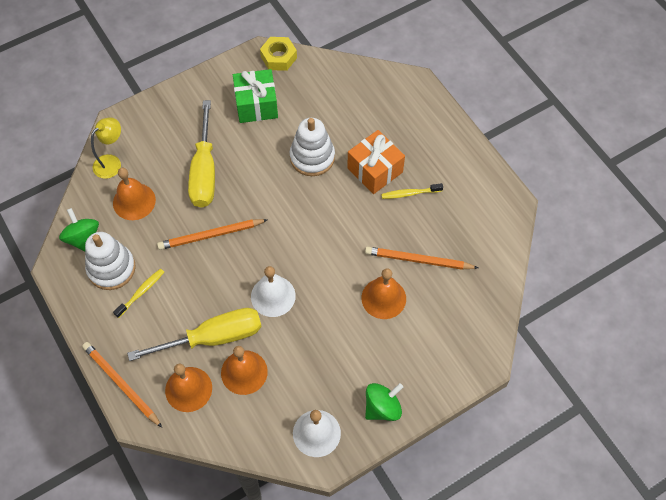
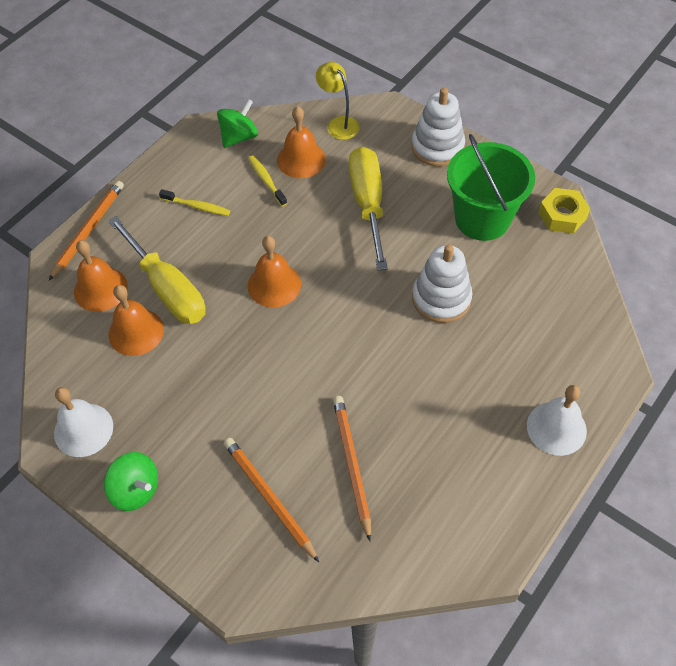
camera: 70 degrees right, 5 degrees down
(111, 268) = (214, 172): white stacking toy -> white stacking toy (437, 147)
(112, 162) = (338, 124): yellow lamp -> yellow lamp turned 150 degrees counterclockwise
(204, 171) = (368, 204): yellow screwdriver -> yellow screwdriver turned 105 degrees clockwise
(211, 235) = (290, 240): orange pencil -> orange pencil (269, 498)
(256, 105) = (482, 218): green gift -> green bucket
(273, 296) = (239, 325): white bell -> white bell (556, 428)
(375, 170) = (458, 371): orange gift -> none
(383, 298) = (282, 442): orange bell -> orange bell (274, 285)
(410, 193) = (444, 422): yellow toothbrush -> yellow toothbrush (266, 180)

